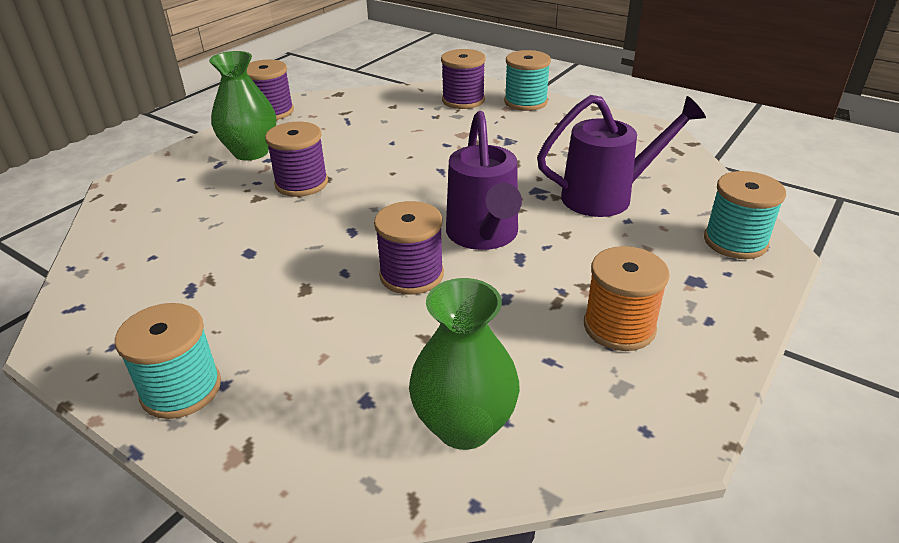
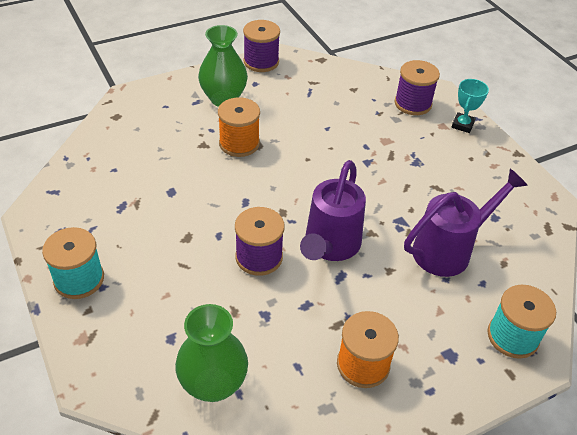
camera: 25 degrees right, 10 degrees up
(301, 183) = (239, 143): purple spool -> orange spool
(525, 102) = (462, 125): turquoise spool -> turquoise trophy
(606, 196) = (448, 250): purple watering can -> purple watering can turned 45 degrees counterclockwise

